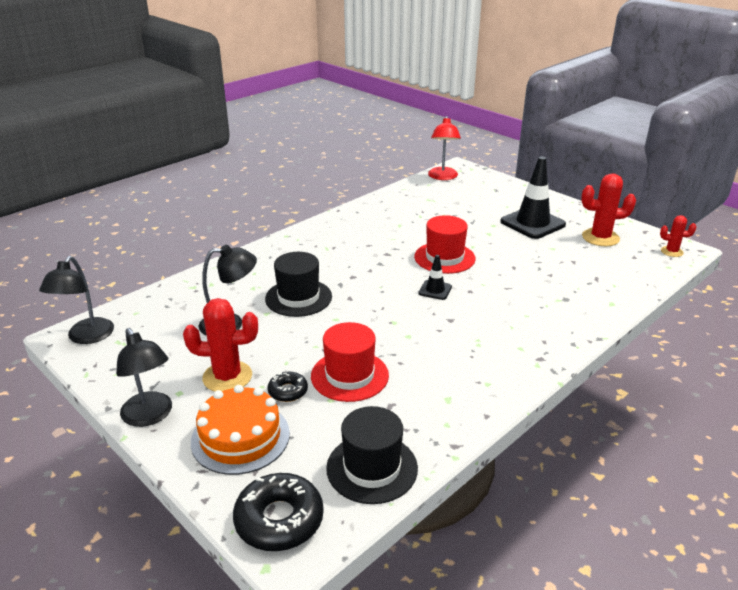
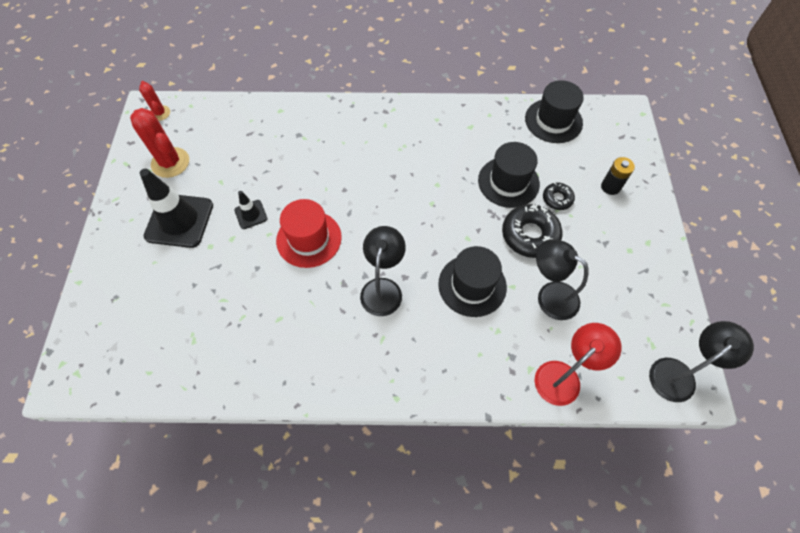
camera: 135 degrees left, 30 degrees up
(150, 416) = (659, 243): black lamp -> black lamp (383, 288)
(227, 377) = (588, 240): red cactus -> none
(240, 437) = (610, 187): orange cake -> black battery
(279, 520) = (621, 128): black donut -> black donut (530, 235)
(349, 375) = (508, 182): red hat -> black hat
(435, 290) = (365, 210): black traffic cone -> black traffic cone (251, 214)
(443, 177) = (113, 374): red lamp -> red lamp (563, 376)

